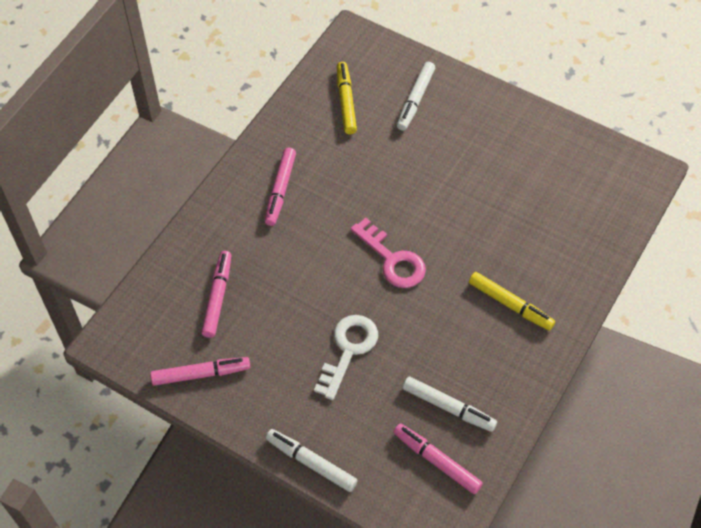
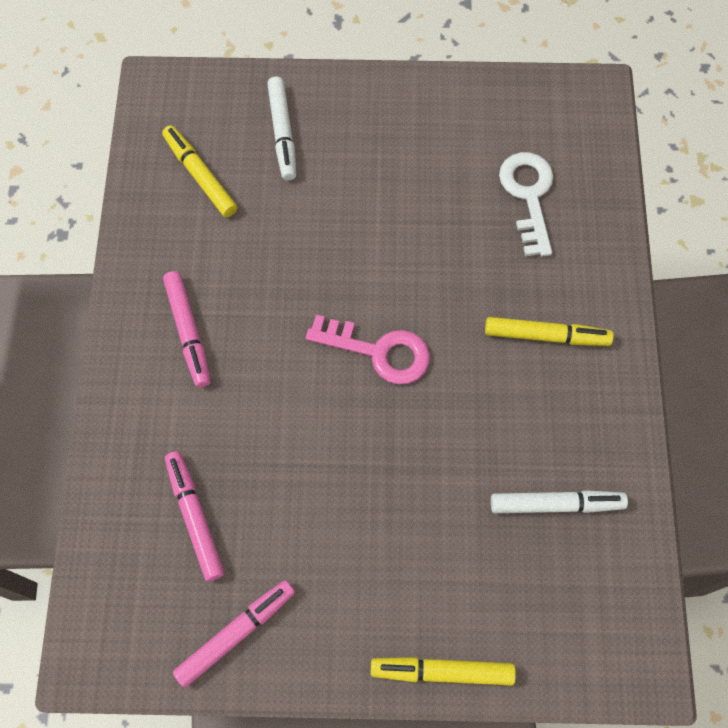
camera: 30 degrees left, 10 degrees up
(311, 463) = (442, 671): white marker -> yellow marker
(348, 350) = (397, 497): white key -> white key (528, 196)
(436, 461) = (584, 581): pink marker -> none

